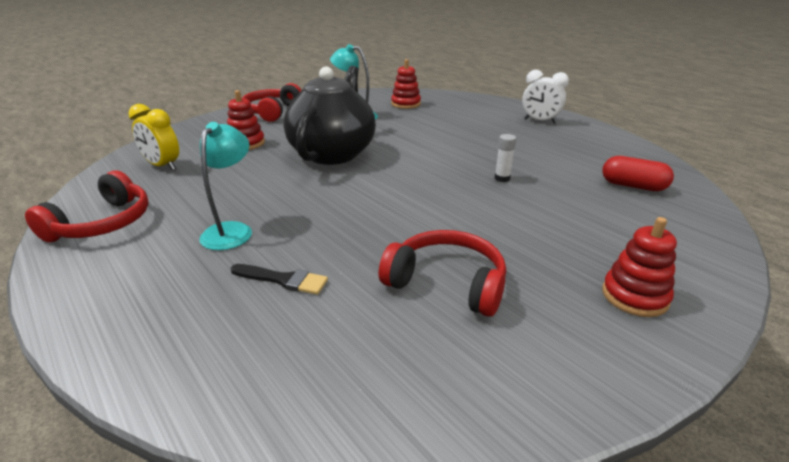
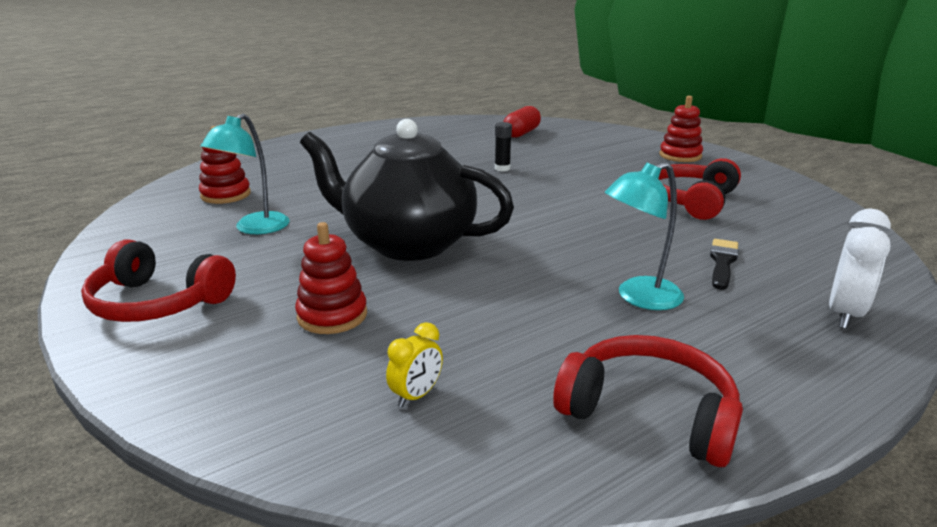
camera: 85 degrees left, 5 degrees down
(163, 166) = (416, 395): yellow clock -> yellow clock, size x0.60
(232, 230) = (639, 297): turquoise lamp -> turquoise lamp turned 45 degrees counterclockwise
(502, 178) = (502, 168): white glue stick -> black glue stick
(540, 121) = (353, 140): white clock -> white clock (844, 314)

